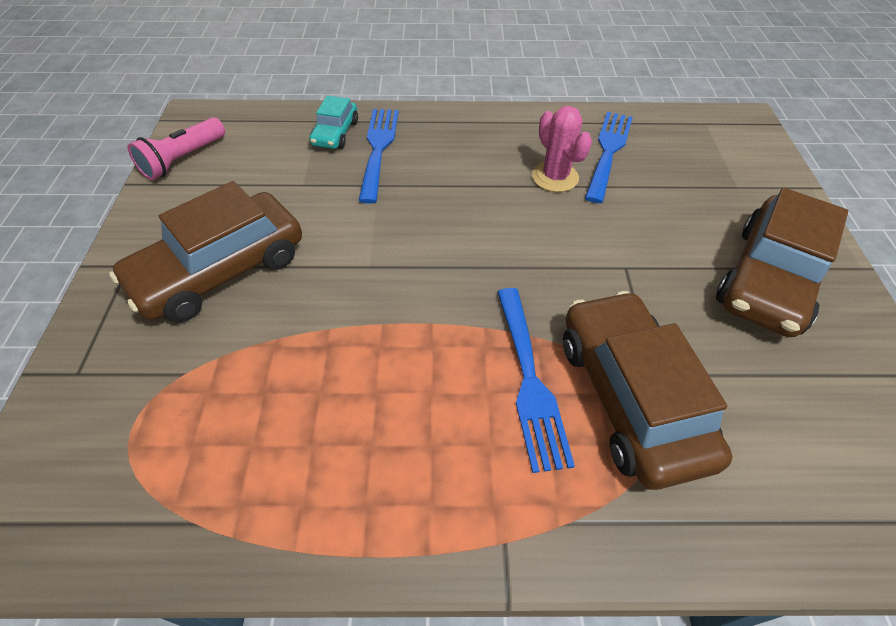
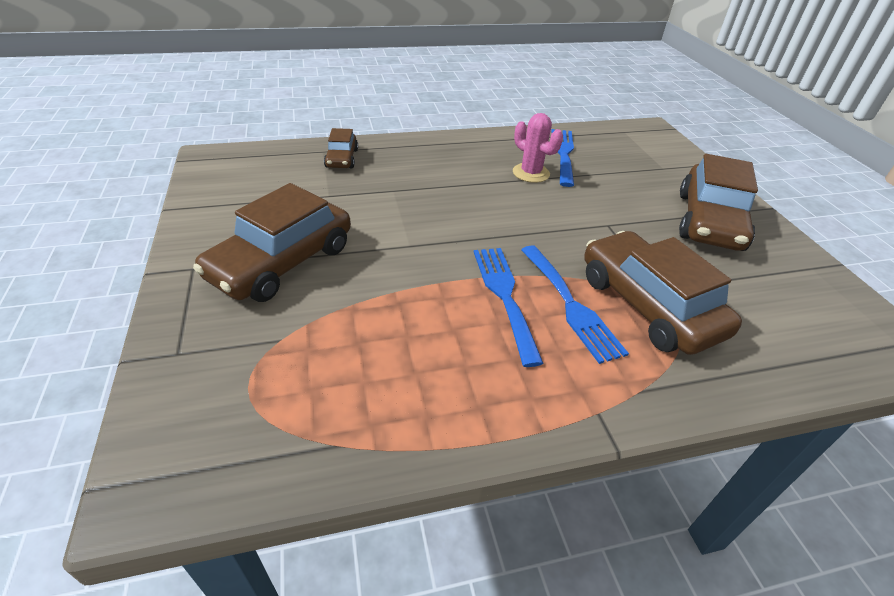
camera: 15 degrees left, 10 degrees down
(183, 159) = (212, 187): pink flashlight -> none
(335, 133) = (342, 158): turquoise car -> brown car
(378, 148) = (383, 166): blue fork -> blue fork (504, 296)

